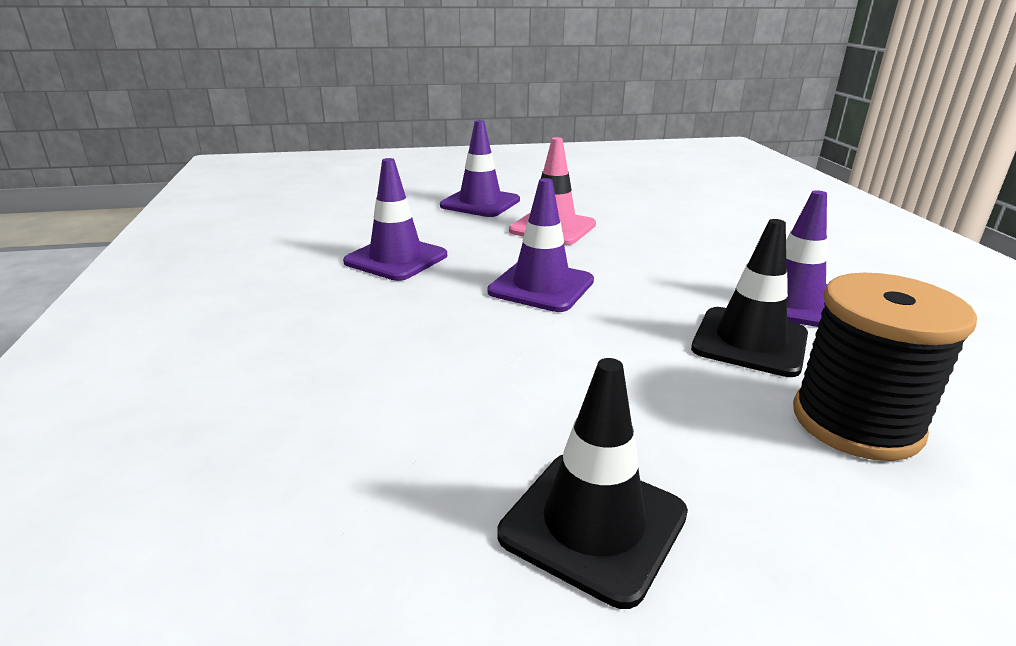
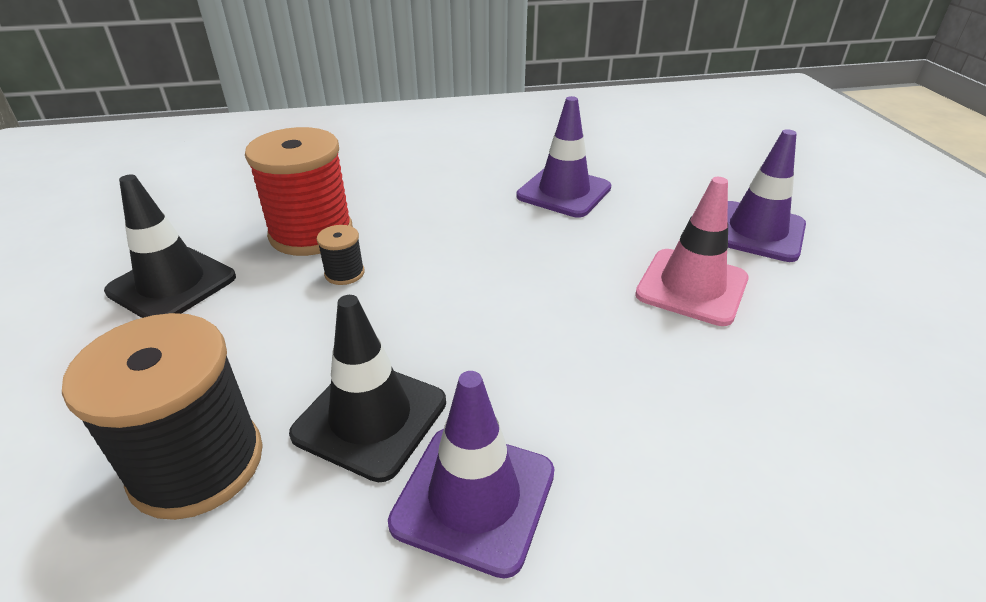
camera: 90 degrees right, 10 degrees up
(456, 408) = (311, 233): none -> red spool
(541, 286) = (510, 273): purple traffic cone -> none
(549, 373) = (344, 273): none -> black spool

